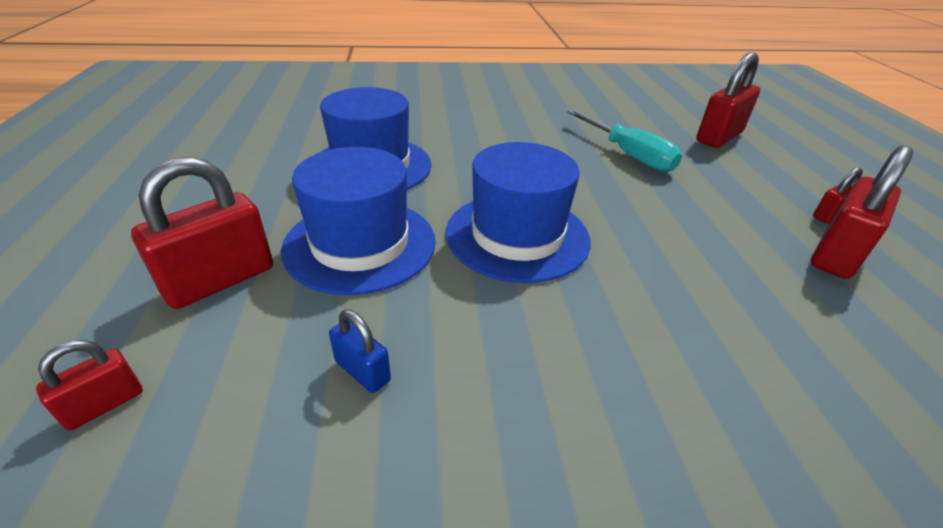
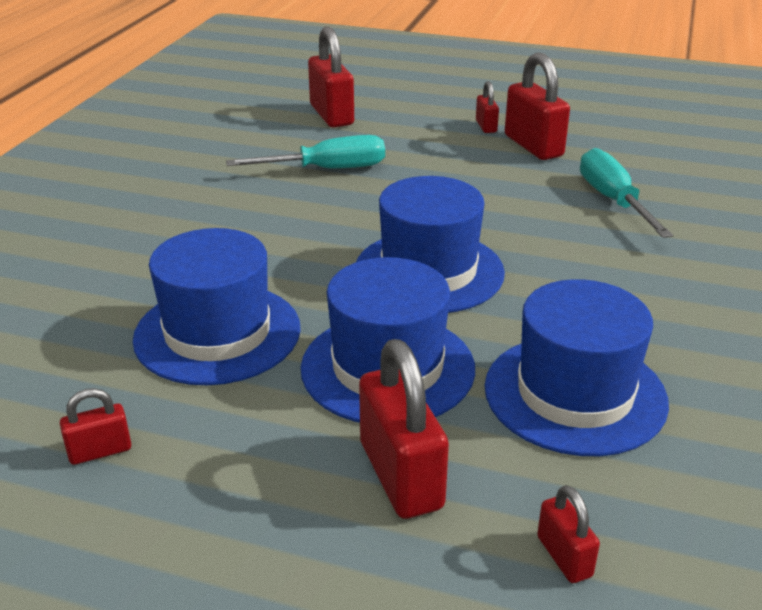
camera: 65 degrees left, 5 degrees down
(237, 161) = (100, 451): none -> red padlock
(362, 371) = (575, 394): blue padlock -> blue hat
(797, 342) = (613, 200): none -> turquoise screwdriver

